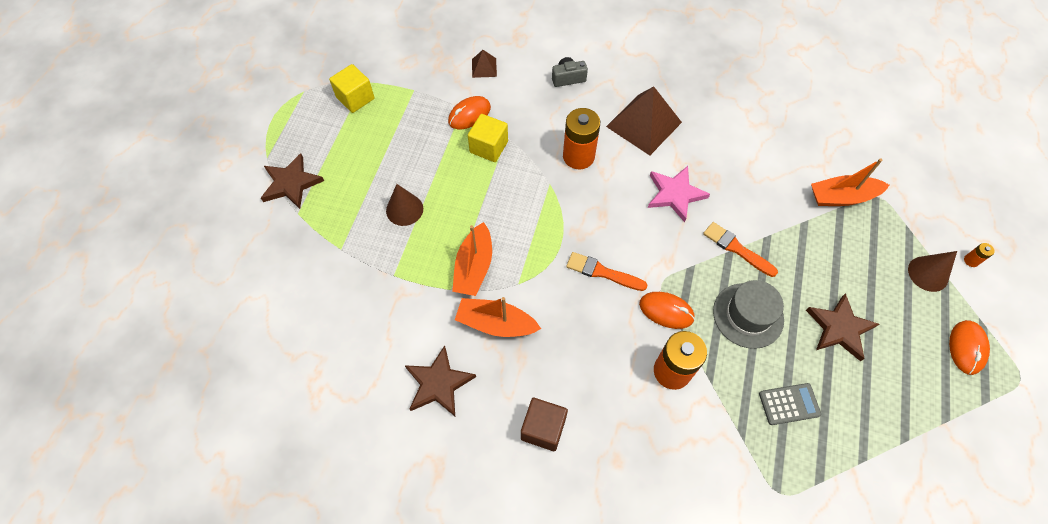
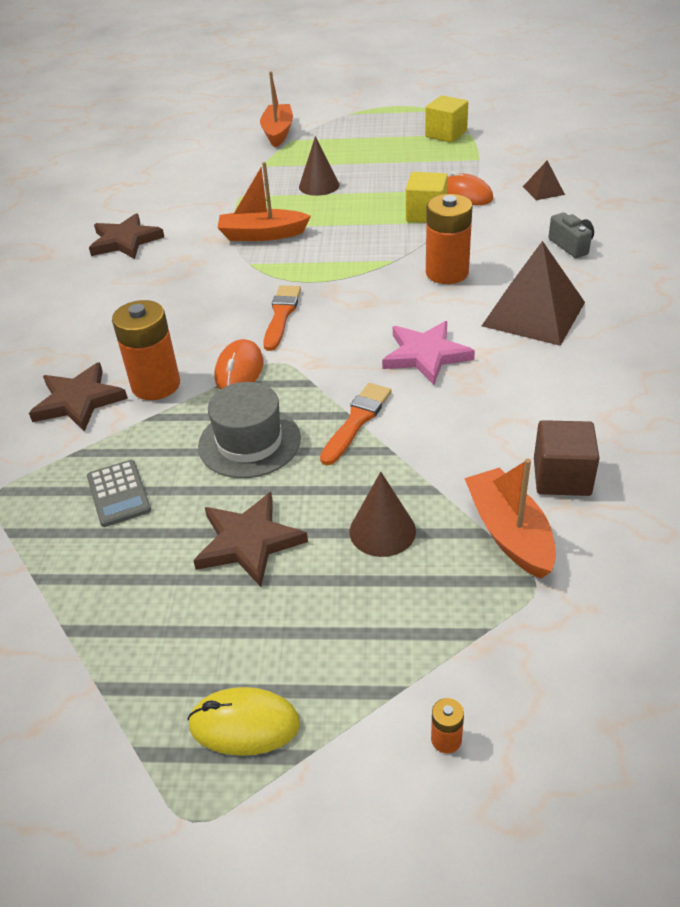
camera: 80 degrees right, 20 degrees down
(291, 183) = (325, 130): brown star -> brown star (79, 401)
(496, 324) = (197, 259): orange boat -> orange boat (278, 132)
(543, 428) = (79, 307): brown cube -> brown cube (561, 477)
(928, 273) = (390, 663): brown cone -> brown cone (382, 531)
(966, 348) = (244, 724): orange mouse -> yellow mouse

